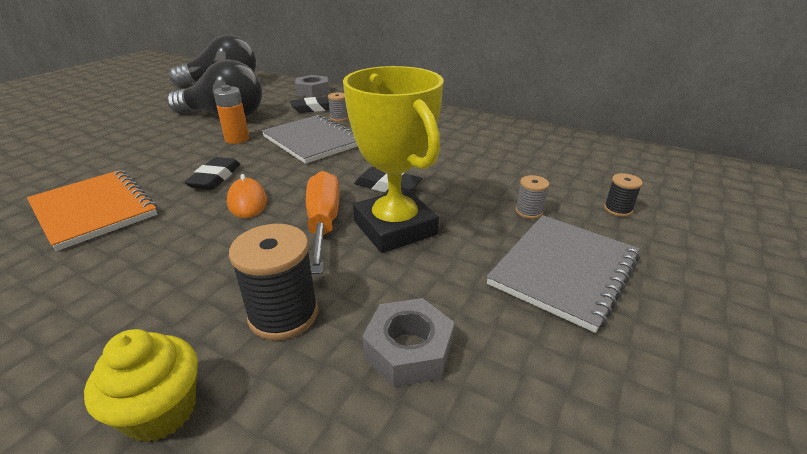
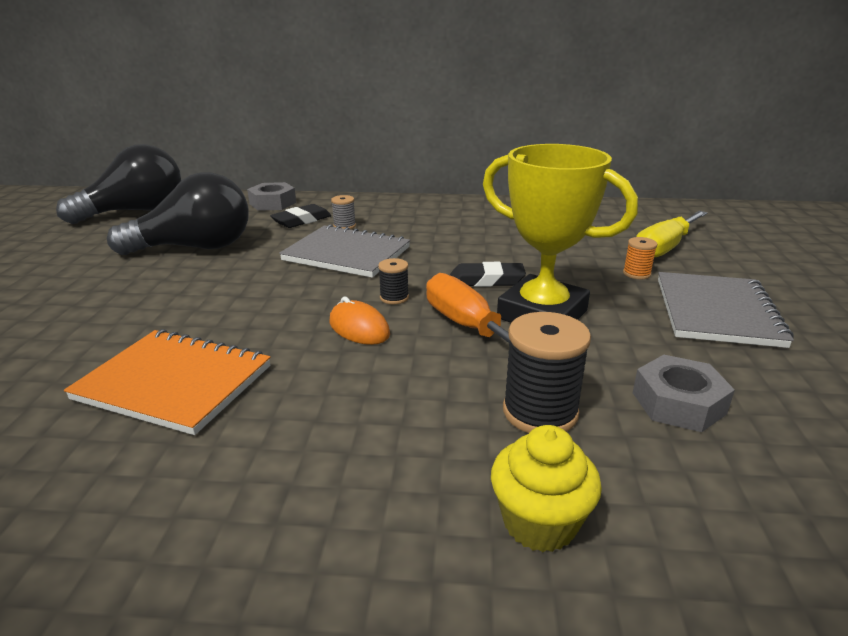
camera: 25 degrees left, 5 degrees down
(215, 178) = (284, 314): black eraser -> none
(237, 139) = (250, 269): orange battery -> none
(529, 212) = (636, 274): grey spool -> orange spool
(589, 193) = (664, 248): none -> yellow screwdriver
(617, 209) = (699, 256): black spool -> black spool (394, 298)

